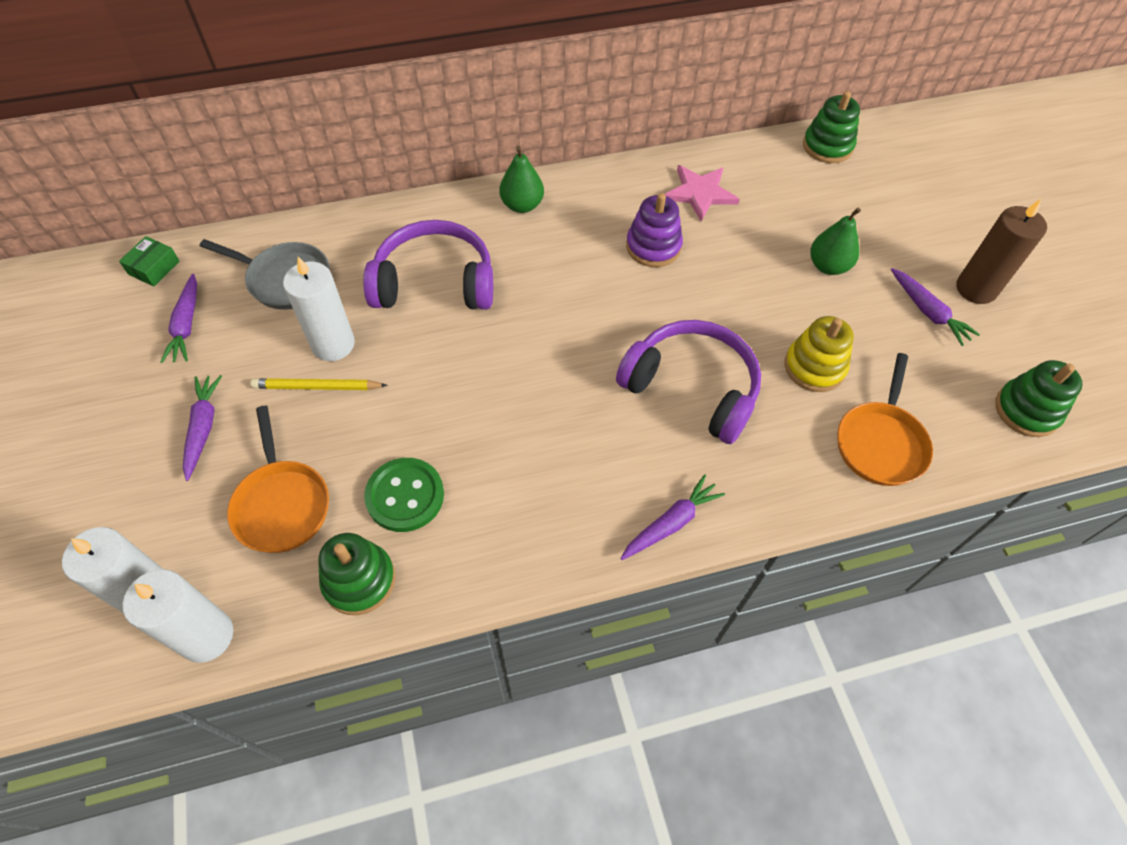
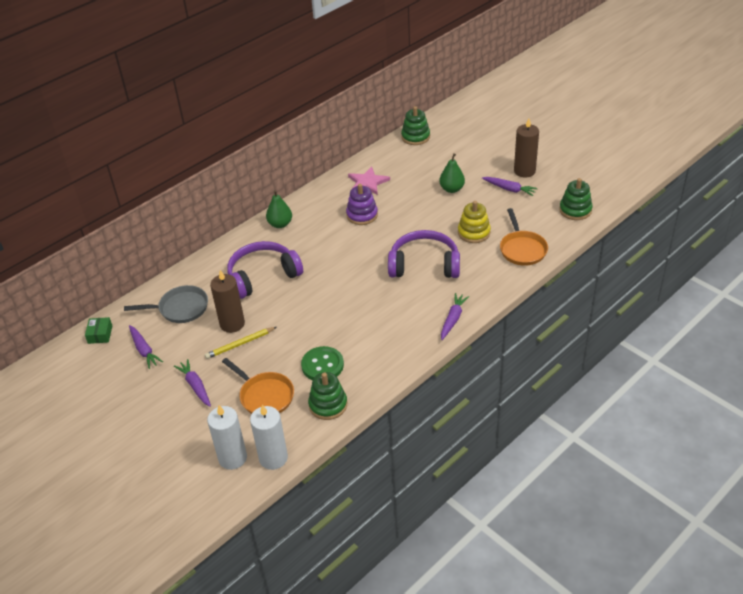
camera: 25 degrees left, 15 degrees down
(333, 344) = (232, 324): white candle -> brown candle

